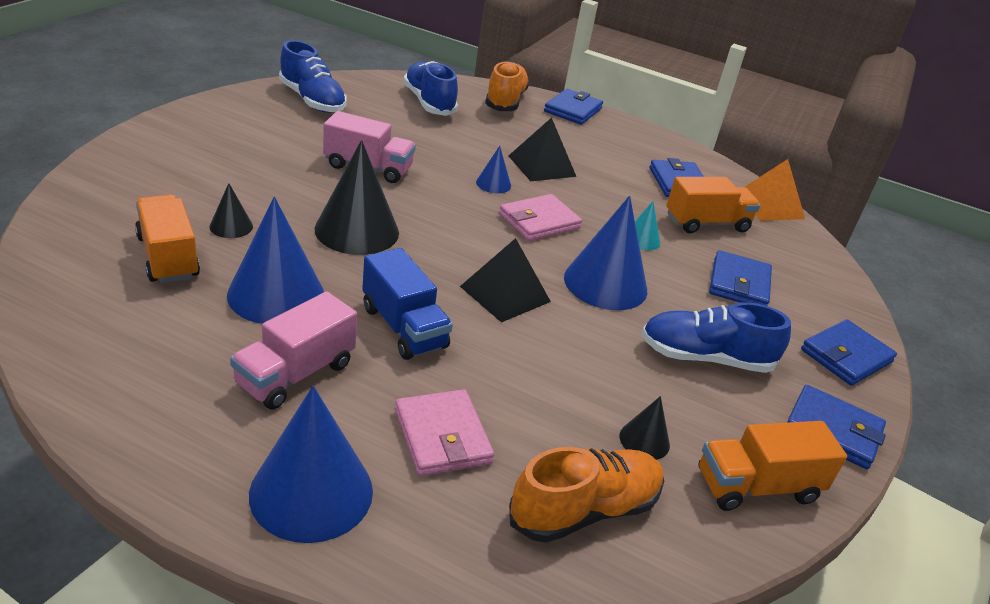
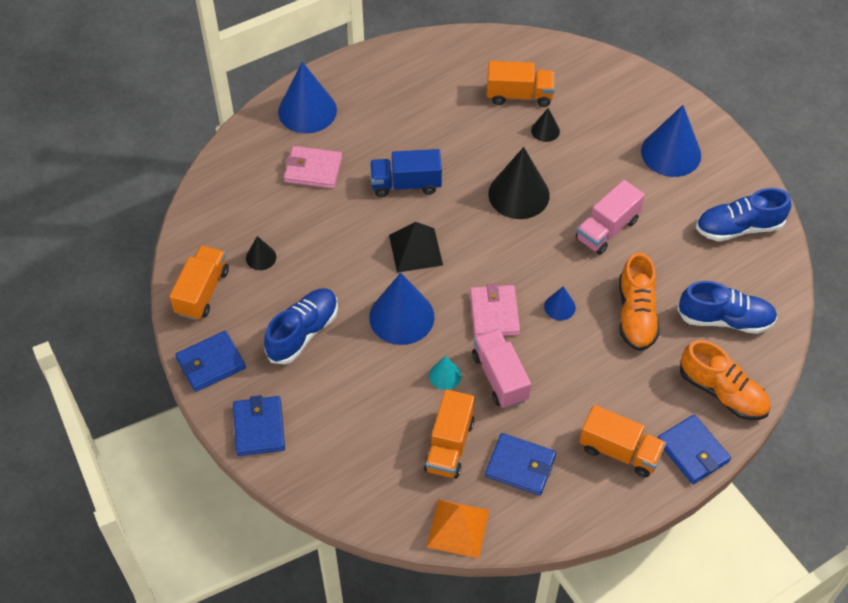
camera: 125 degrees right, 20 degrees up
(276, 294) = (462, 134): blue cone -> blue cone (671, 153)
(295, 374) = (389, 125): pink truck -> pink truck (500, 377)
(542, 166) = (581, 360): black pyramid -> none
(584, 510) = (236, 206): orange shoe -> orange shoe (636, 314)
(609, 139) = (619, 451): none -> orange truck
(739, 284) = (363, 412): blue wallet -> none

